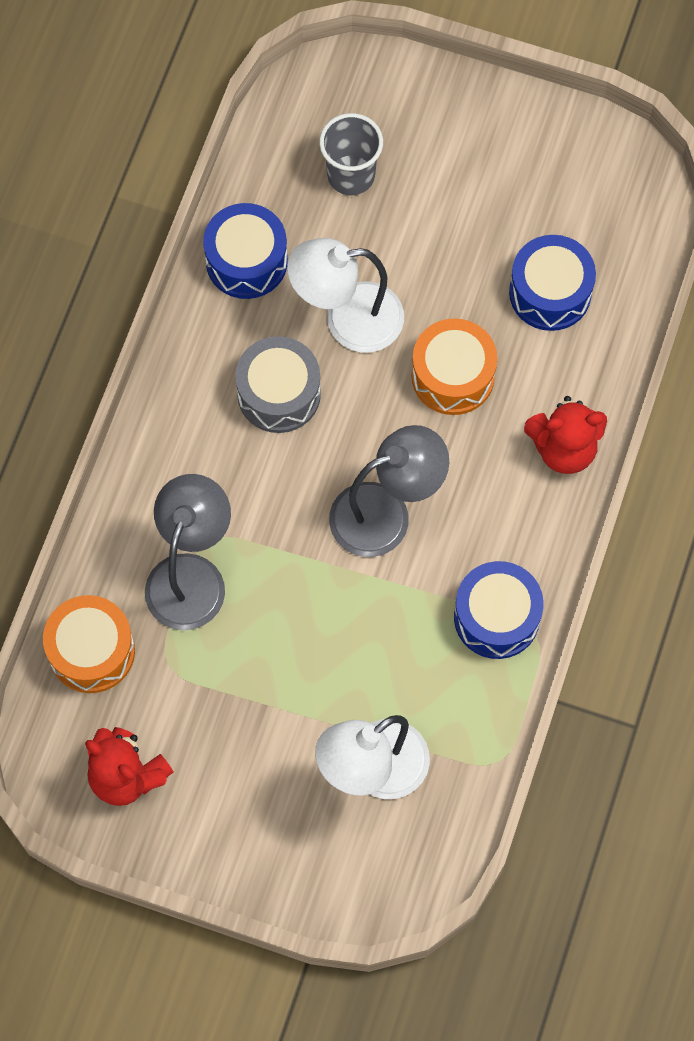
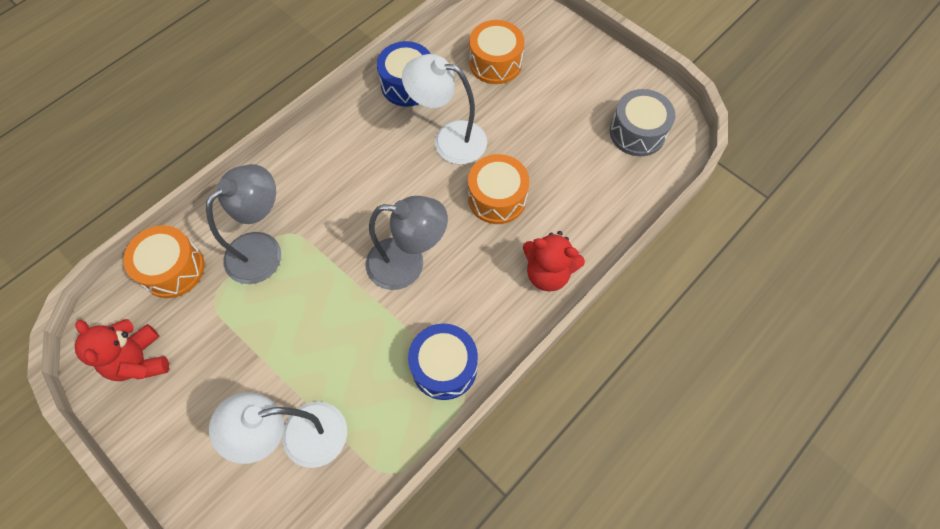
camera: 25 degrees right, 5 degrees down
(279, 394) = (383, 164): grey drum -> grey drum (637, 132)
(351, 175) = (495, 63): grey cup -> orange drum
(550, 292) = (585, 174): blue drum -> none

